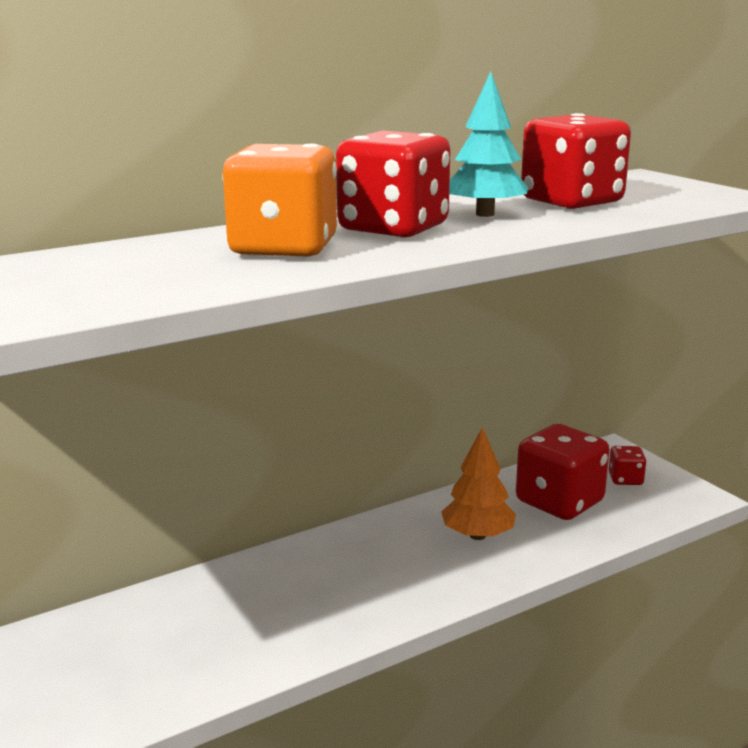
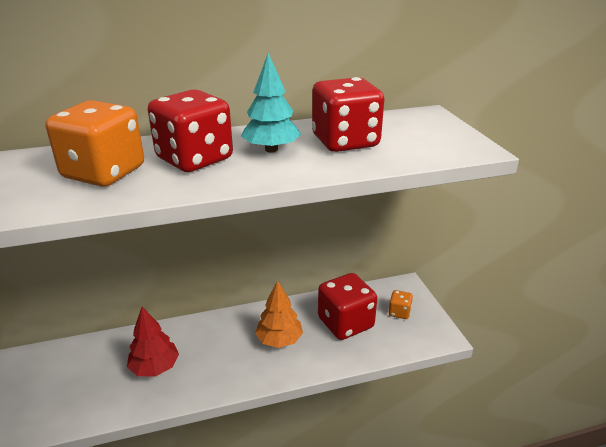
camera: 15 degrees right, 10 degrees up
(310, 597) = (155, 367): none -> red tree
(625, 479) = (399, 312): red dice -> orange dice

